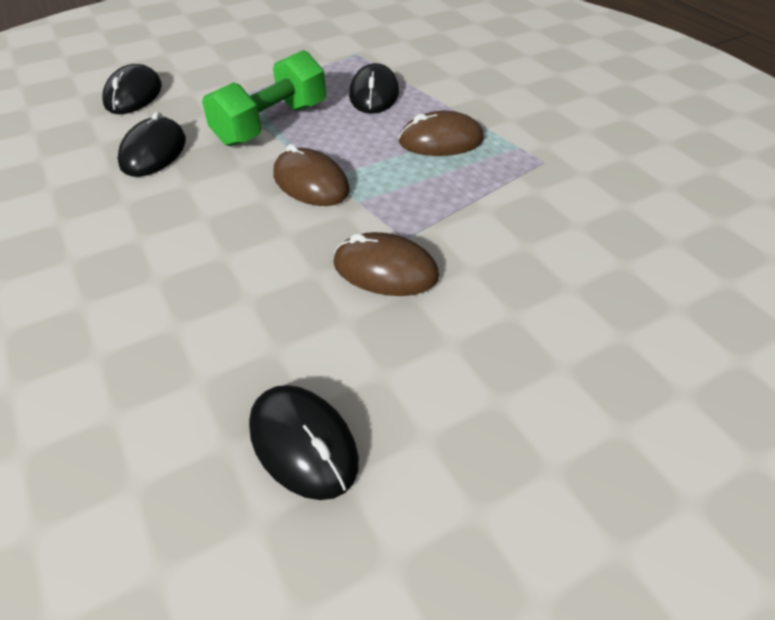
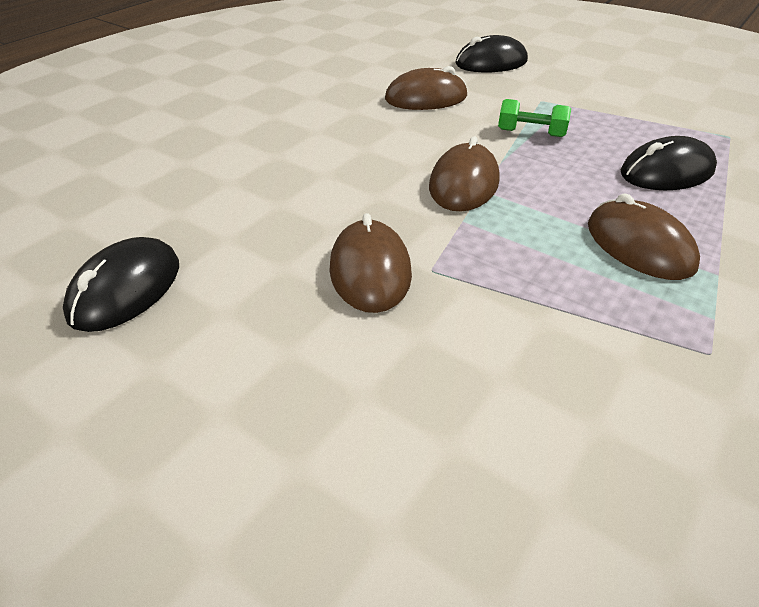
camera: 65 degrees right, 5 degrees down
(153, 152) = (426, 98): black mouse -> brown mouse
(271, 124) = (531, 133): green dumbbell -> green dumbbell, size x0.50

